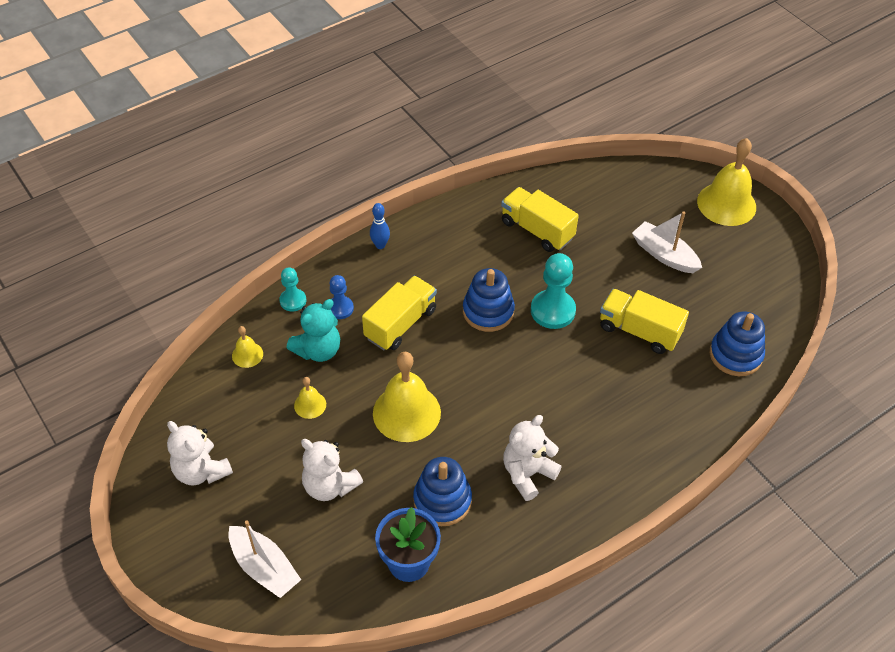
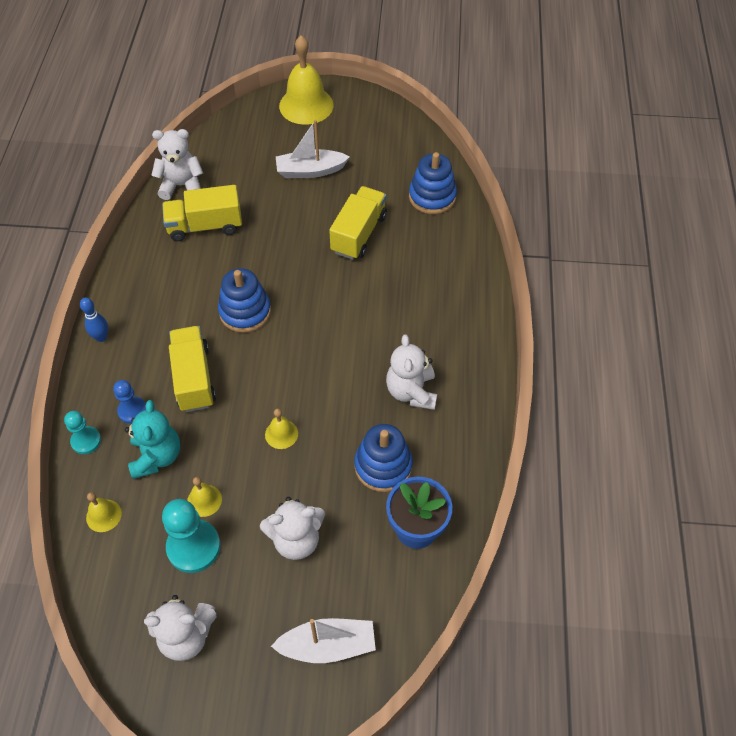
camera: 50 degrees left, 5 degrees up
(406, 412) = (281, 434): yellow bell -> yellow bell, size x0.47
(553, 311) = (287, 271): turquoise pawn -> turquoise pawn (193, 547)
(557, 188) = (181, 185): none -> white teddy bear
(639, 331) = (358, 234): yellow truck -> yellow truck turned 135 degrees clockwise

